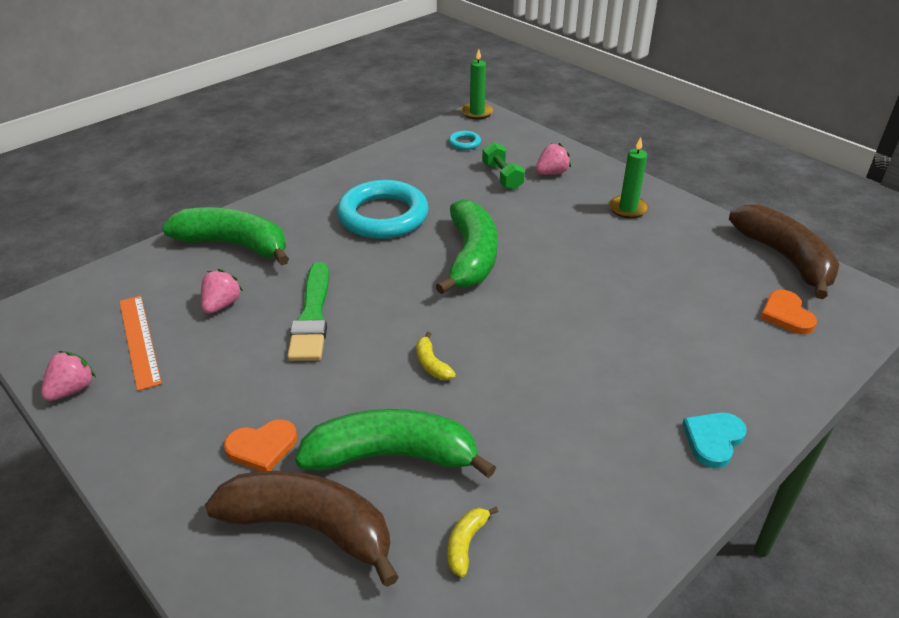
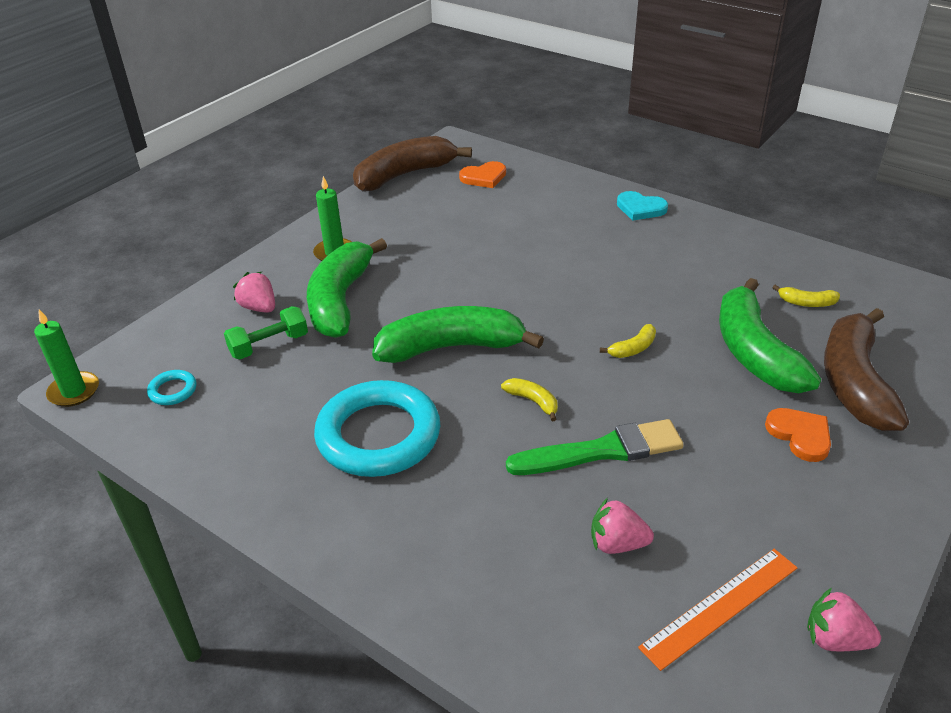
camera: 100 degrees left, 0 degrees up
(234, 245) = (483, 578): green banana -> green banana (340, 300)
(386, 290) = (533, 401): none -> yellow banana

